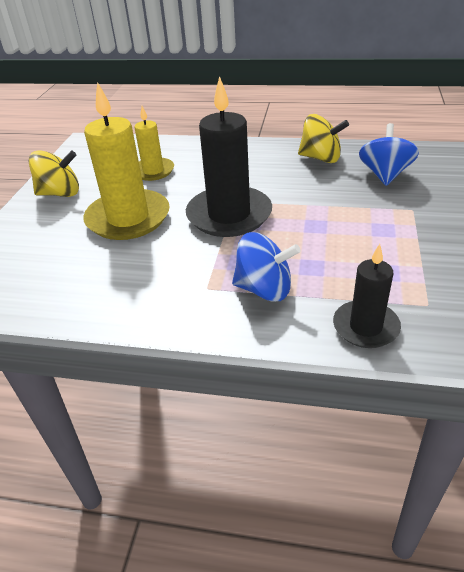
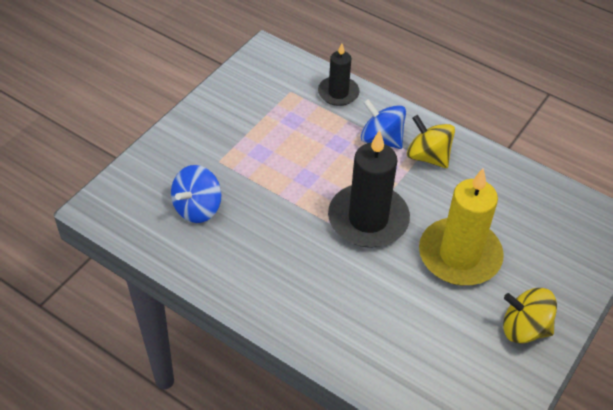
camera: 160 degrees left, 10 degrees up
(153, 171) = (414, 323): yellow candle -> none
(320, 158) = (230, 261): yellow spinning top -> yellow spinning top (428, 156)

